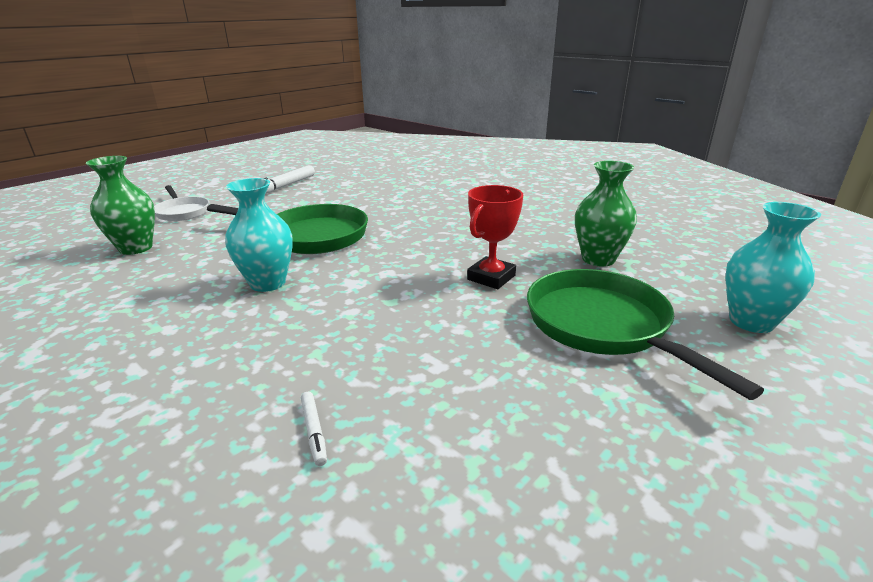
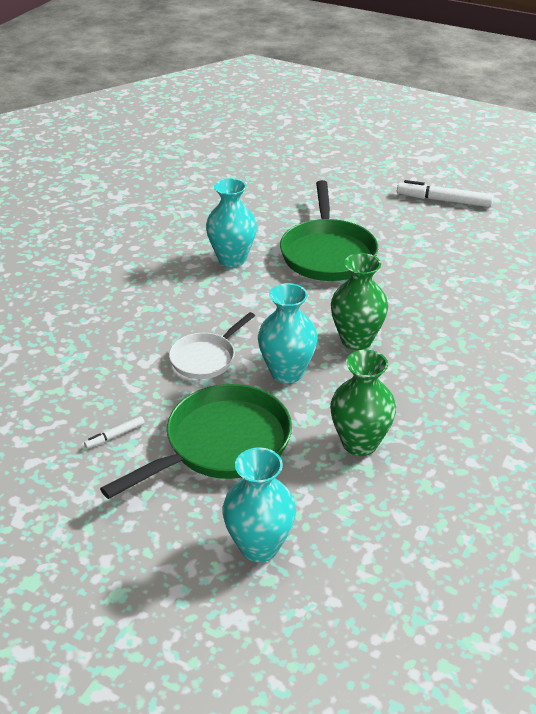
camera: 75 degrees right, 10 degrees up
(136, 248) = (264, 181): green vase -> green vase (356, 340)
(182, 212) = (344, 172): white pan -> white pan (206, 358)
(314, 431) = (73, 327): white marker -> white marker (115, 435)
(491, 277) = (287, 372): red trophy -> turquoise vase

